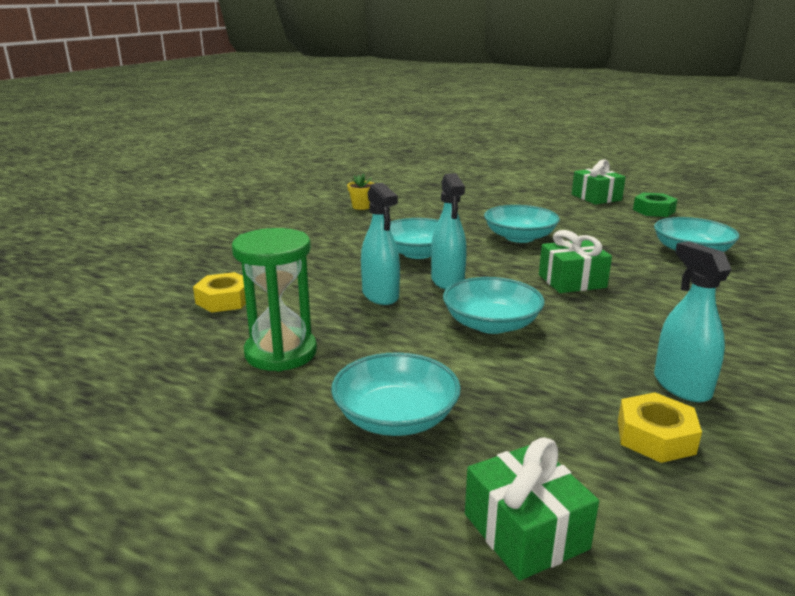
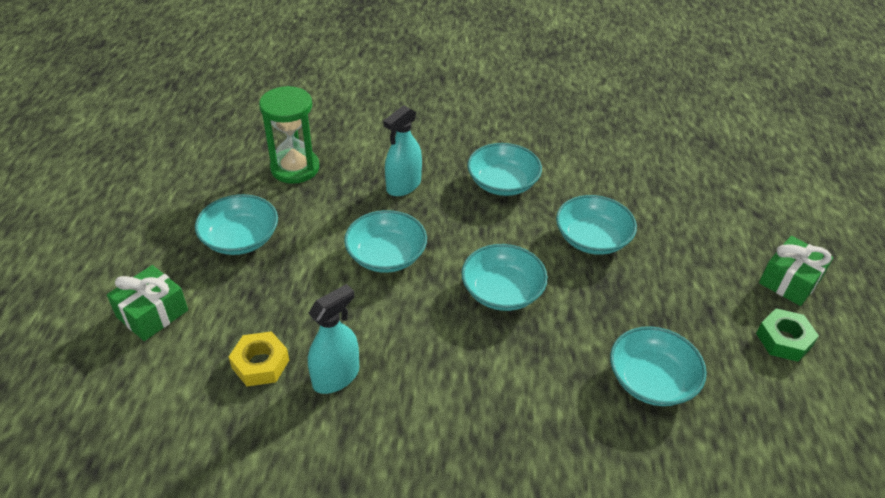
camera: 65 degrees right, 20 degrees up
(224, 300) = (354, 118): yellow nut -> none
(361, 207) = (593, 118): yellow flower pot -> none
(447, 281) = (453, 214): turquoise spray bottle -> none
(572, 281) = (502, 291): green gift -> turquoise bowl

